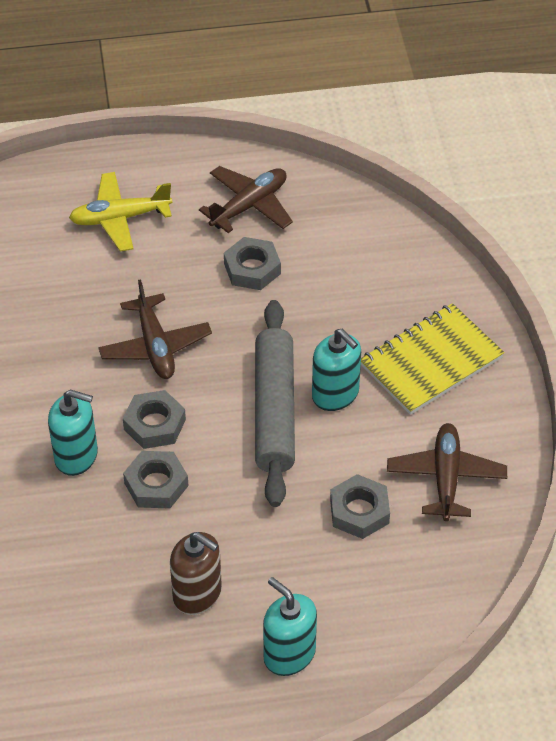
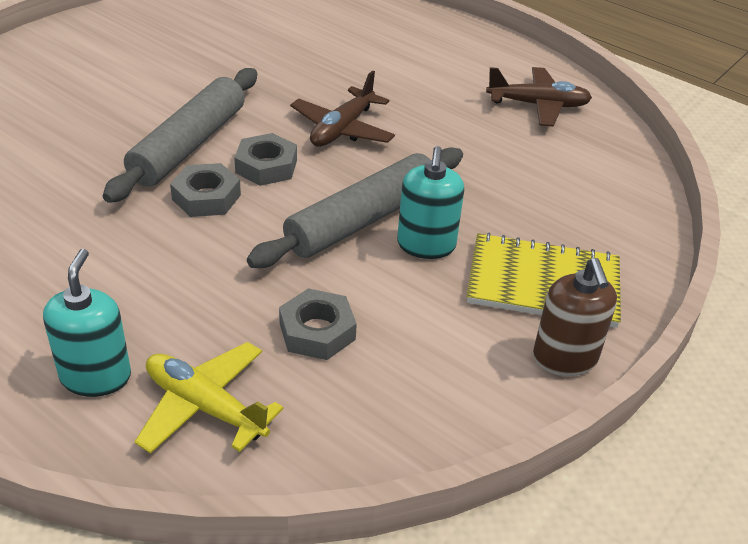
camera: 45 degrees right, 10 degrees down
(76, 456) = (188, 145): turquoise soap dispenser -> grey rolling pin
(120, 218) = (434, 59): yellow plane -> yellow plane (205, 407)
(197, 594) = (112, 279): brown soap dispenser -> brown soap dispenser (565, 358)
(252, 269) = (483, 136): grey nut -> none
(446, 478) = (428, 370): brown plane -> none

